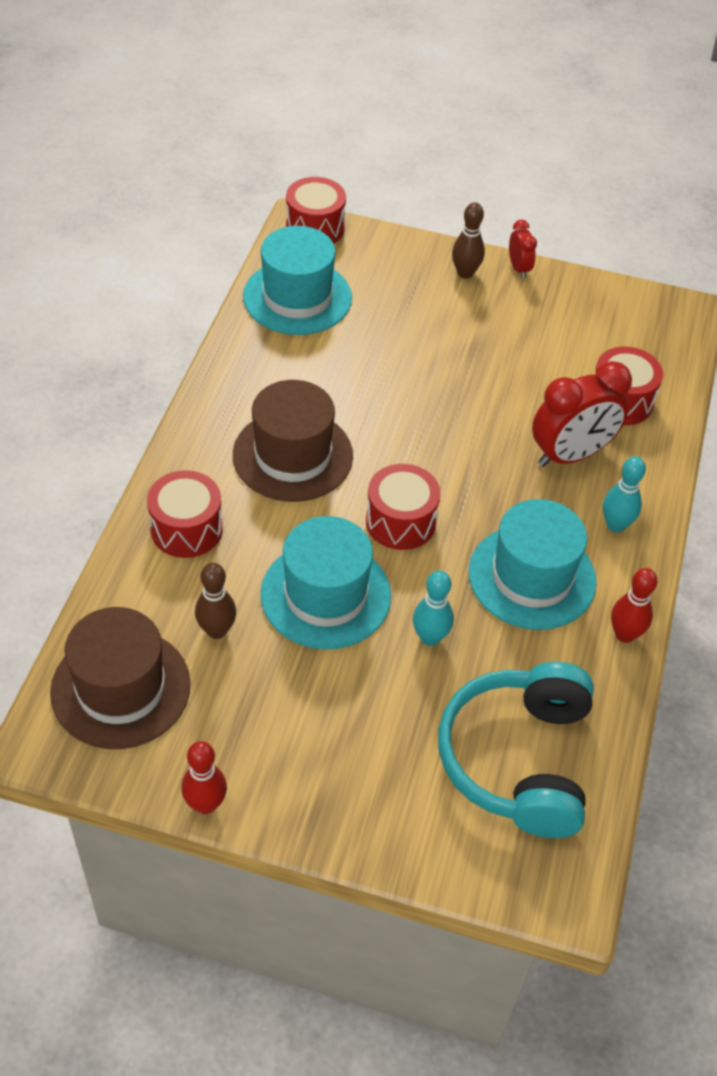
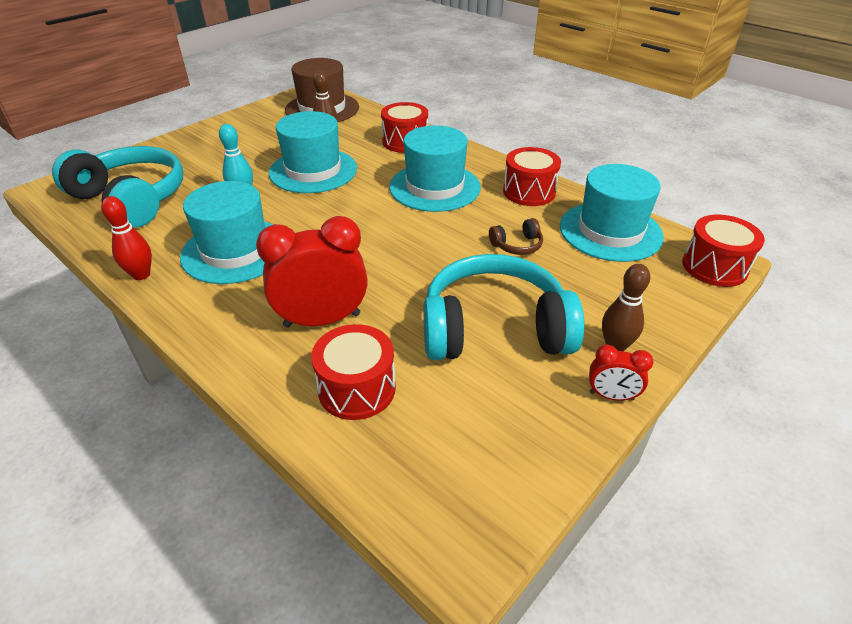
camera: 120 degrees right, 10 degrees down
(205, 804) = (237, 115): red bowling pin -> none
(292, 455) = (435, 187): brown hat -> turquoise hat
(367, 357) = (517, 245): none -> brown headphones
(400, 521) = (339, 211): red drum -> red drum (529, 192)
(497, 343) = (494, 328): none -> turquoise headphones
(571, 455) = (322, 320): red clock -> red clock turned 75 degrees clockwise
(615, 525) = (229, 314): turquoise bowling pin -> none

